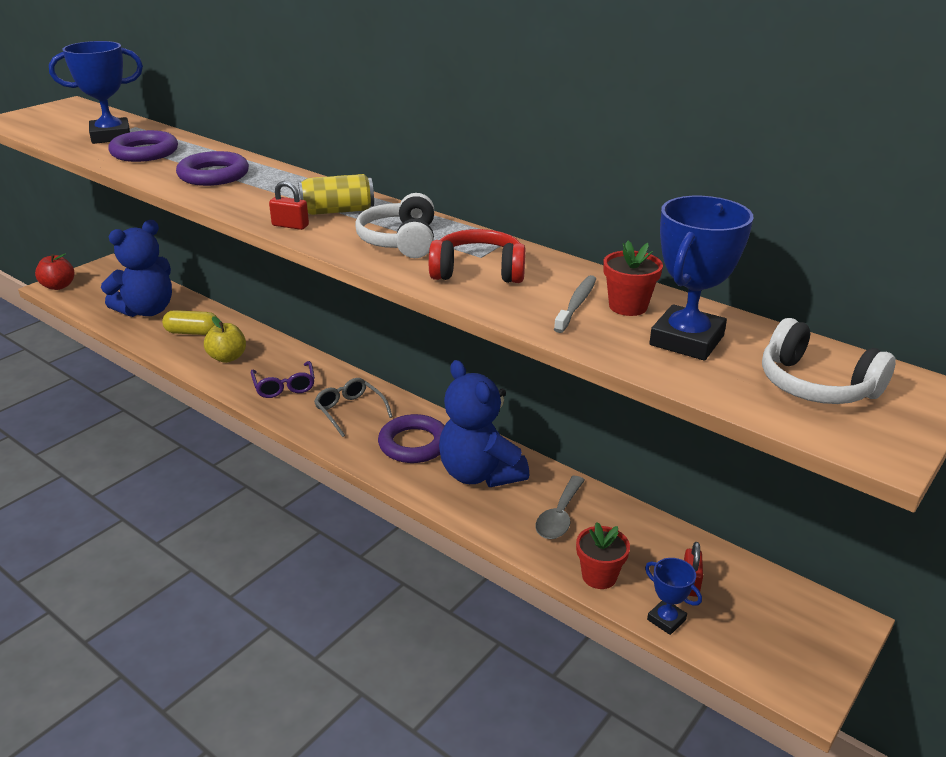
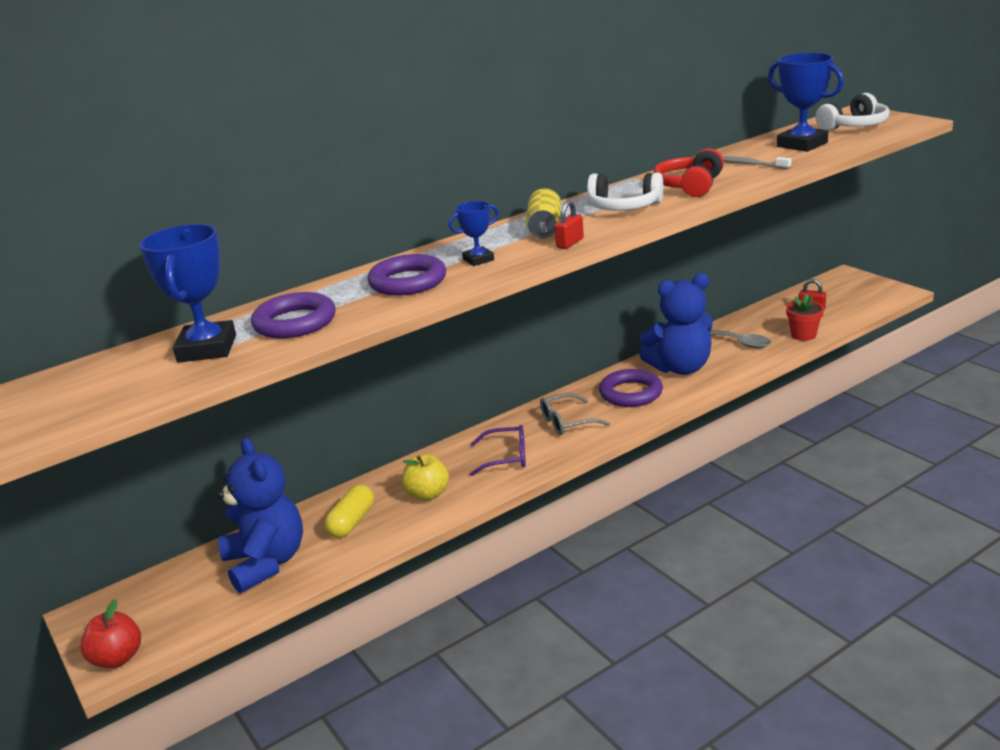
camera: 70 degrees left, 5 degrees down
(628, 306) = (754, 154): red flower pot -> none
(666, 620) = (844, 320): blue trophy -> blue trophy (478, 260)

